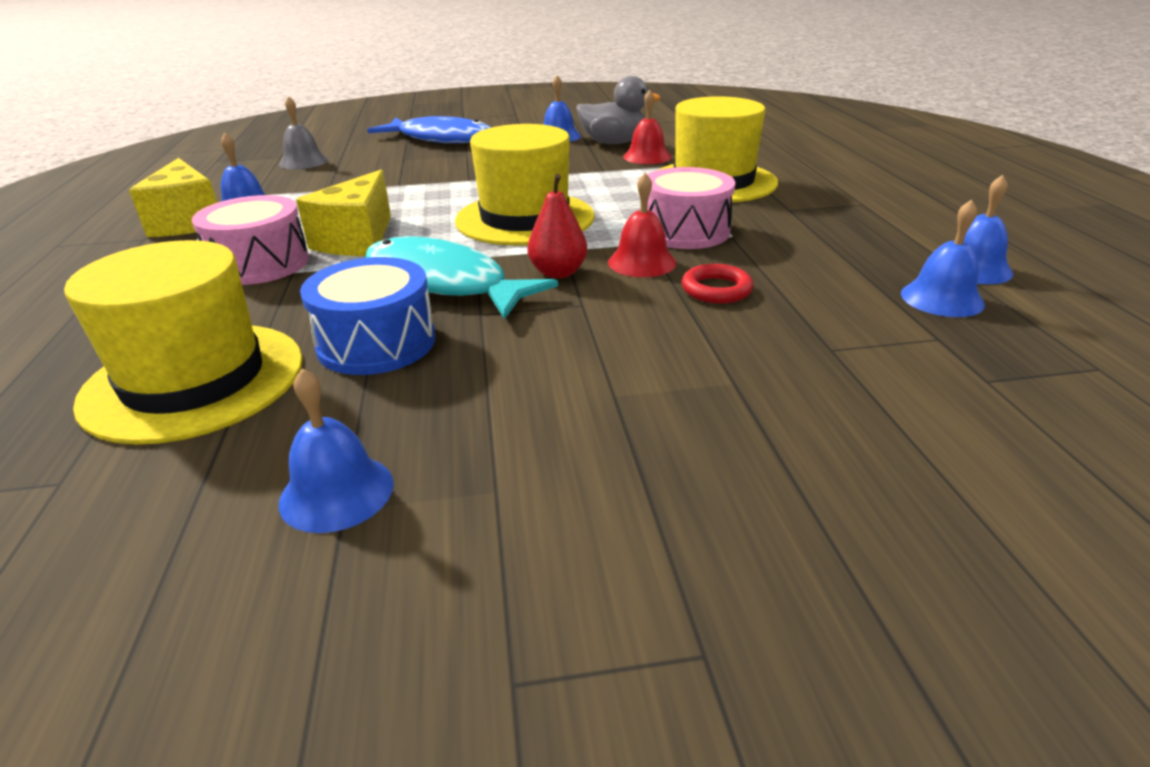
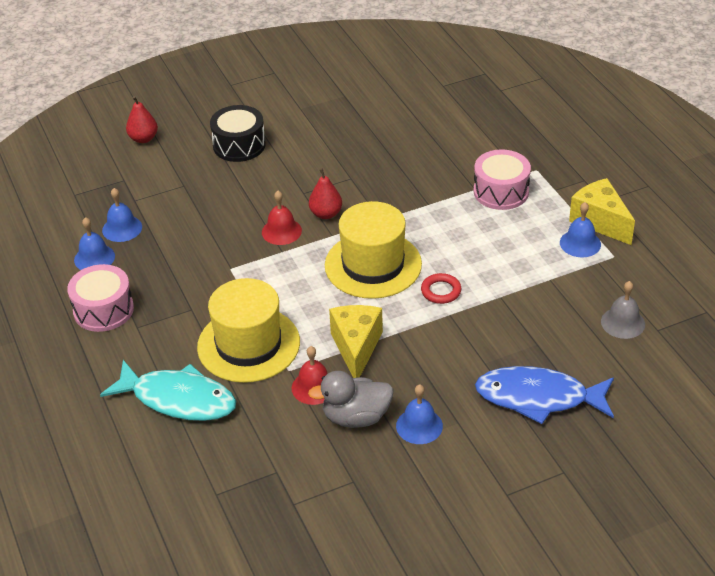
camera: 165 degrees right, 10 degrees up
(194, 380) = (445, 123): yellow hat -> none
(336, 492) = (350, 99): blue bell -> none
(357, 240) = (465, 222): yellow cheese -> yellow cheese (356, 348)
(376, 343) = (386, 153): blue drum -> none
(443, 283) = (384, 194): turquoise fish -> turquoise fish (178, 399)
(685, 231) = (261, 268): pink drum -> pink drum (103, 310)
(697, 413) = (239, 145): none -> black drum
(716, 289) = (237, 215): red ring -> red ring (441, 291)
(986, 480) = (143, 139): none -> red pear

